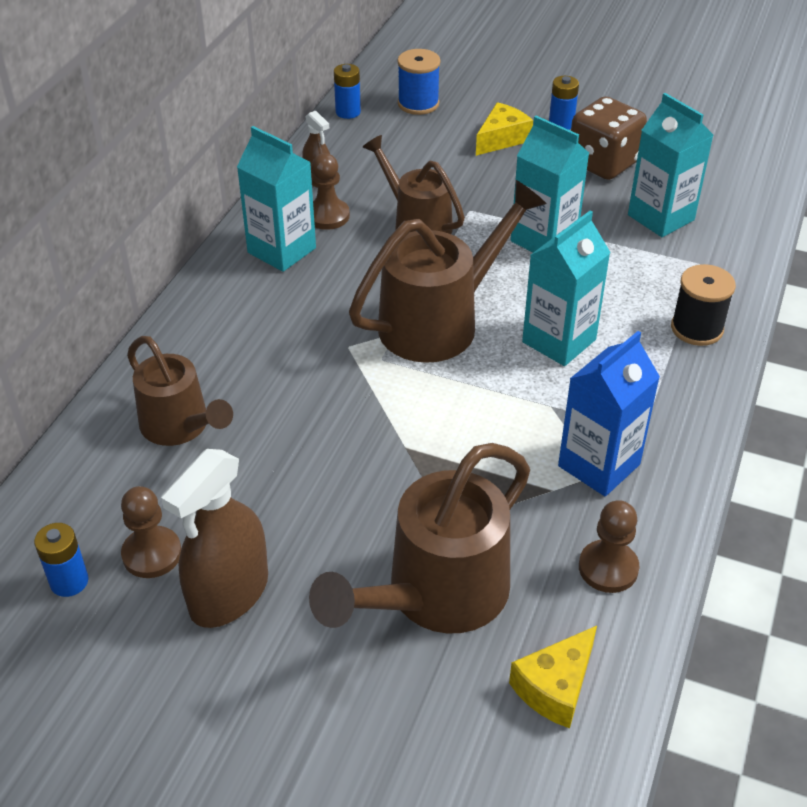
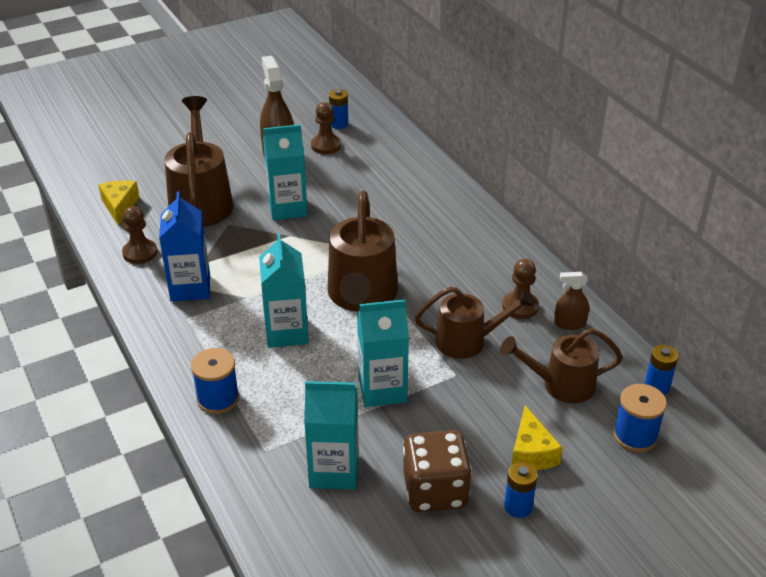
camera: 130 degrees right, 5 degrees down
(180, 427) = (392, 179): brown watering can -> brown watering can (560, 384)
(281, 250) = (502, 271): turquoise carton -> turquoise carton (288, 208)
(697, 328) = (218, 398): black spool -> blue spool

